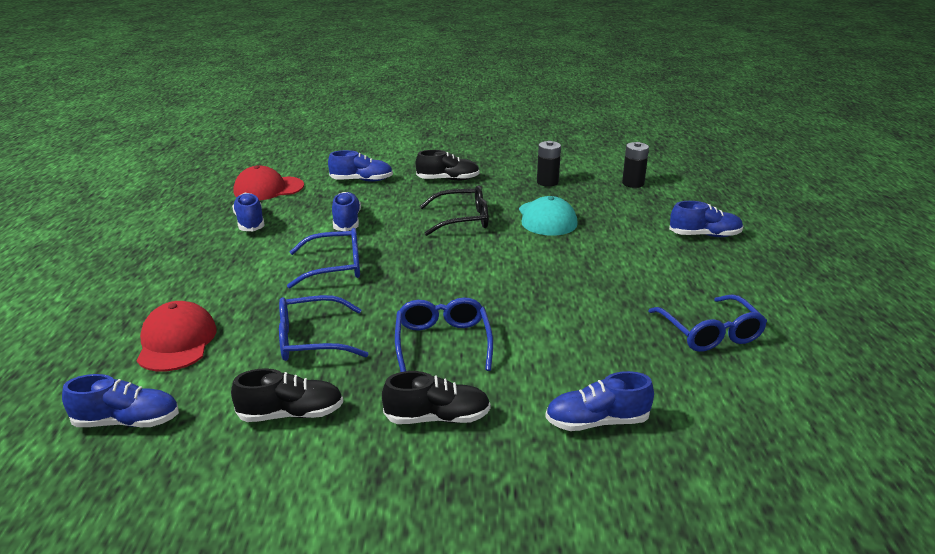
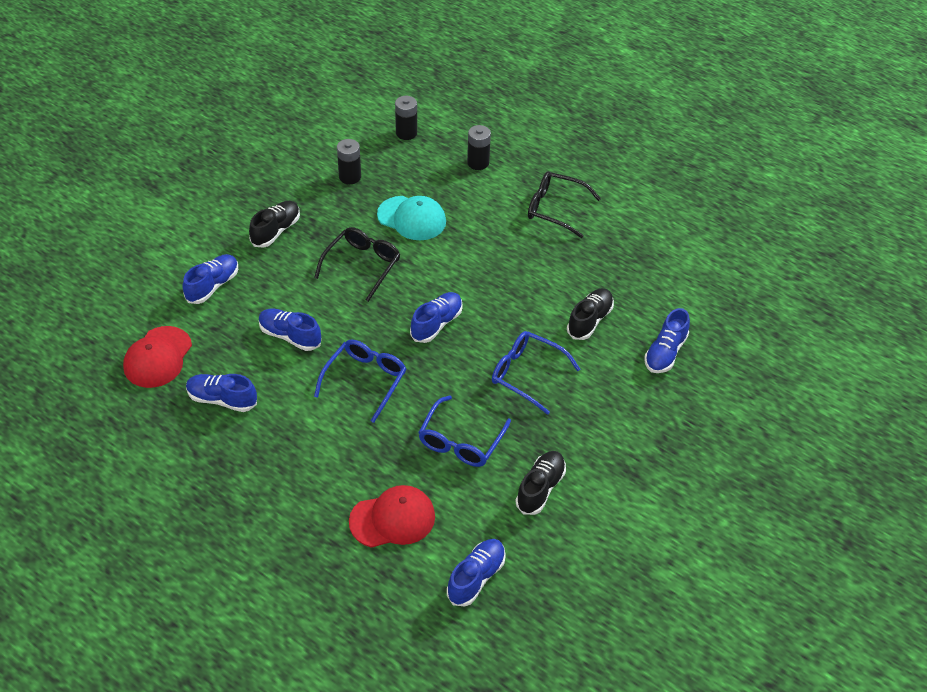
camera: 55 degrees left, 20 degrees up
(176, 342) = (392, 519): red cap -> red cap turned 135 degrees clockwise
(437, 418) = (603, 420): black shoe -> black shoe (589, 320)
(660, 220) = (478, 163): none -> black battery
(678, 274) = (555, 209): none -> black glasses
(705, 235) = (521, 158): blue shoe -> blue shoe (436, 324)
(709, 332) = (629, 245): blue glasses -> none

